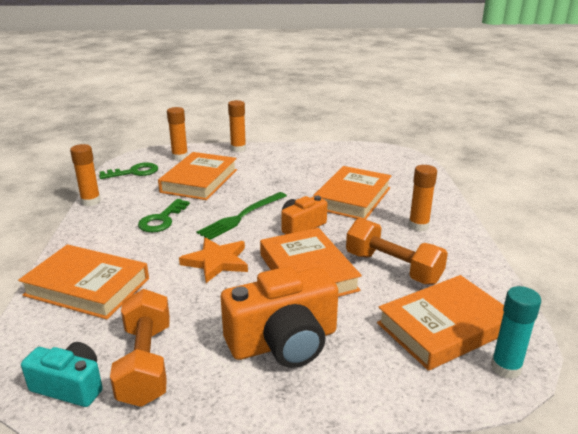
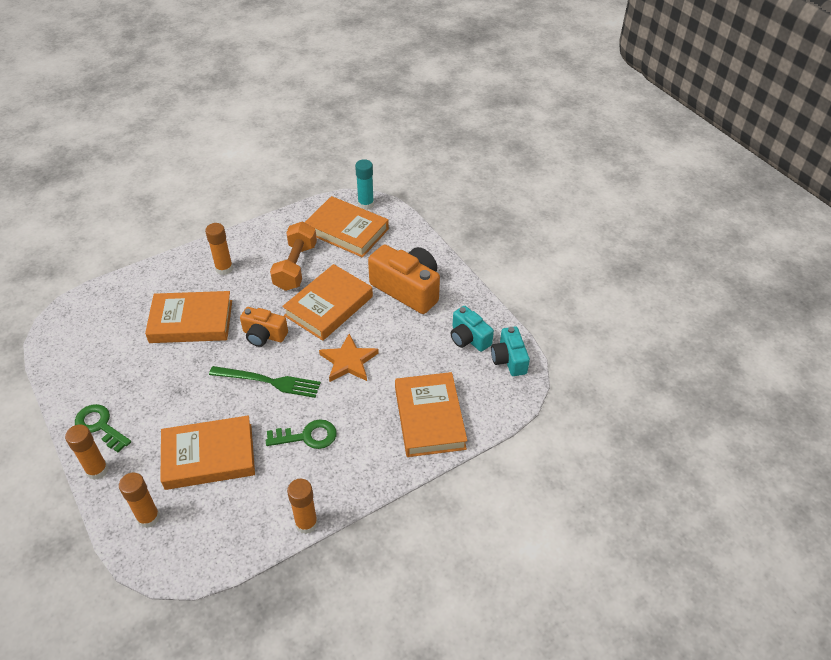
camera: 120 degrees left, 20 degrees up
(134, 172) = (215, 536): green key -> green key (100, 426)
(146, 363) = (469, 338): orange dumbbell -> turquoise camera

